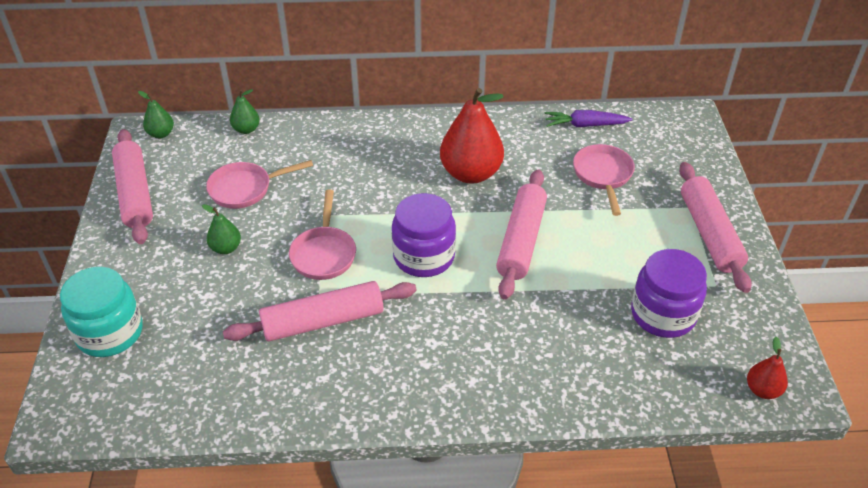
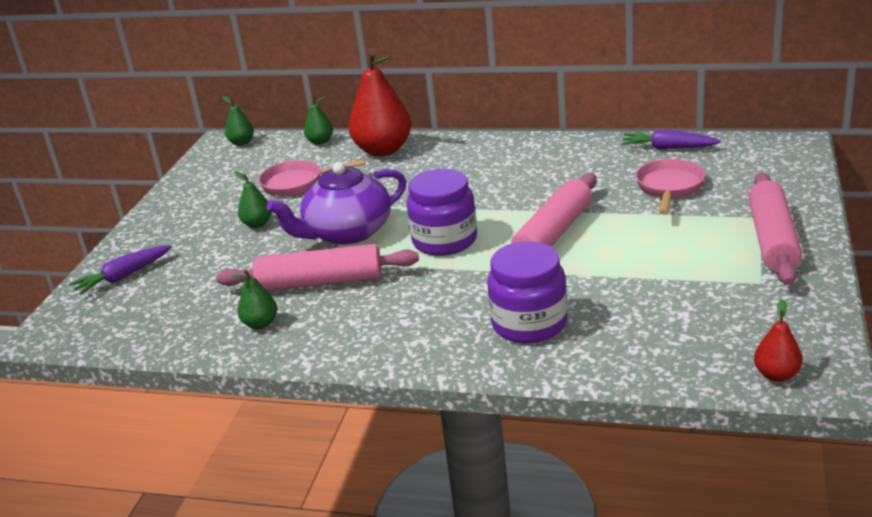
camera: 20 degrees right, 15 degrees down
(110, 333) = (123, 276): turquoise jar -> purple carrot
(135, 194) = (196, 182): pink rolling pin -> none
(284, 382) = (260, 324): none -> green pear
(324, 253) = (347, 233): pink pan -> purple teapot
(471, 173) = (525, 180): red pear -> red pear (383, 150)
(663, 314) = (685, 302): purple jar -> purple jar (529, 323)

